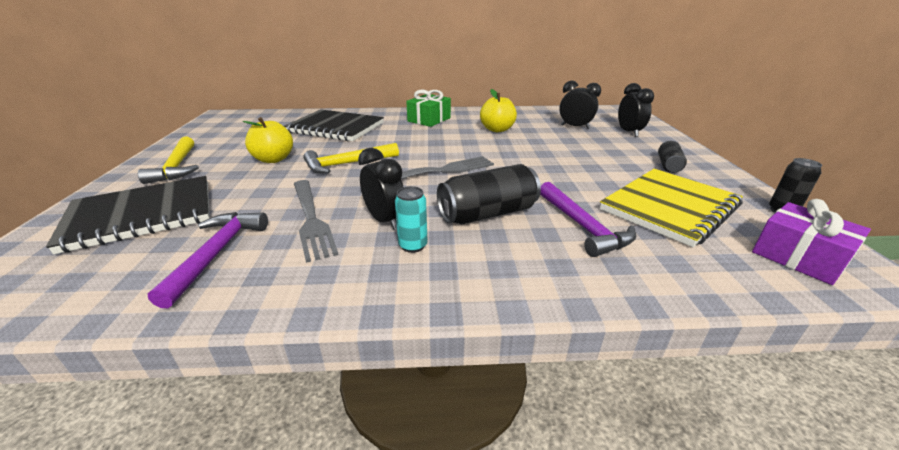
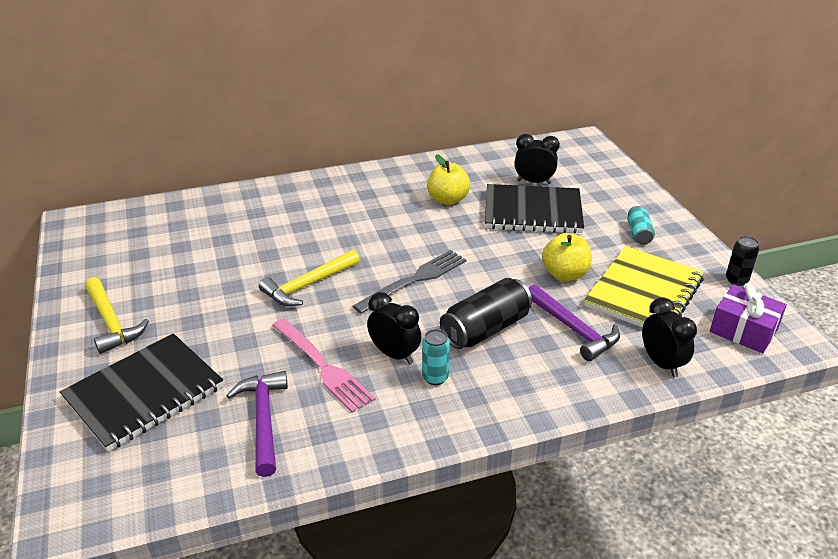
camera: 15 degrees left, 5 degrees up
(273, 159) = (217, 291): yellow apple -> yellow apple (565, 274)
(311, 219) = (323, 366): grey fork -> pink fork
(336, 128) = (251, 225): black notebook -> black notebook (533, 212)
(429, 119) = (358, 192): green gift -> none
(629, 132) = (593, 184): black clock -> black clock (661, 363)
(668, 165) = (638, 233): black can -> turquoise can

